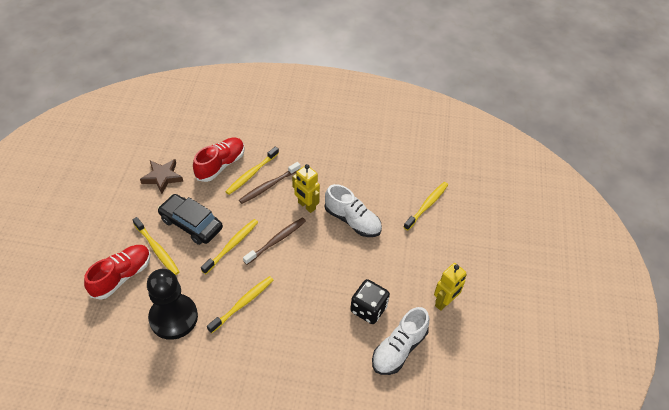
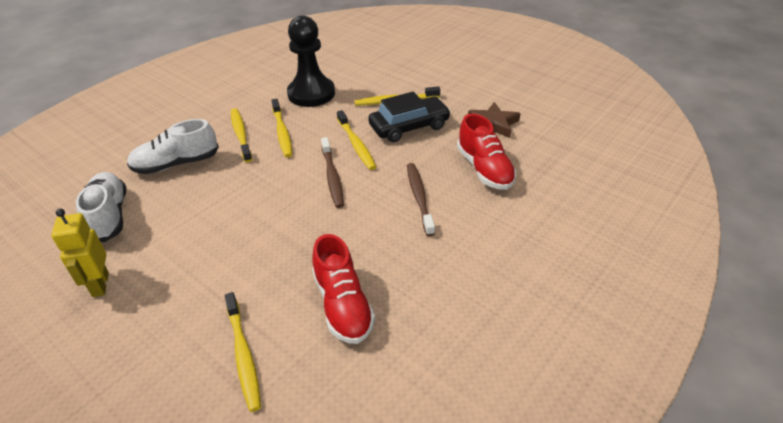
camera: 125 degrees right, 10 degrees down
(122, 276) = (382, 78): red shoe -> red shoe (343, 305)
(251, 174) = (451, 190): yellow toothbrush -> yellow toothbrush (241, 134)
(306, 206) = (360, 219): yellow robot -> none
(352, 220) = (298, 253): white shoe -> white shoe (176, 164)
(368, 309) = (175, 213): black dice -> none

